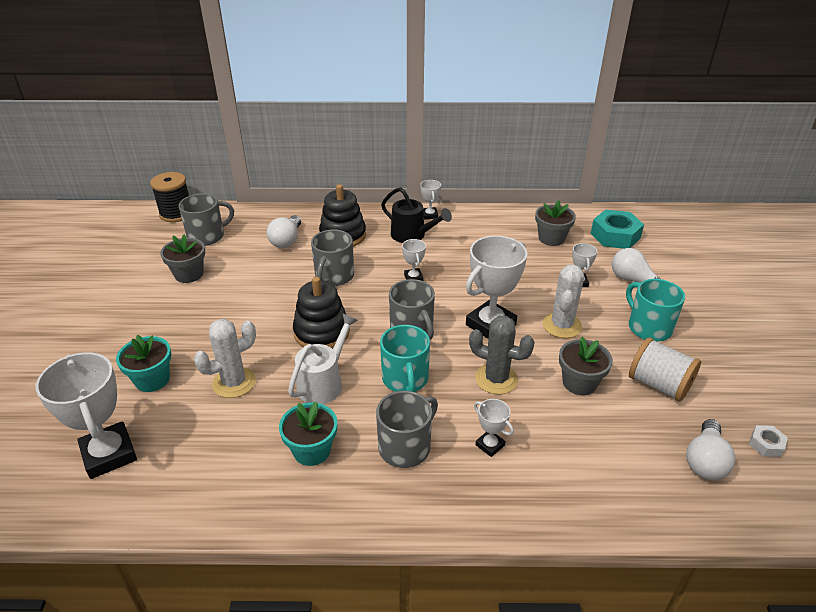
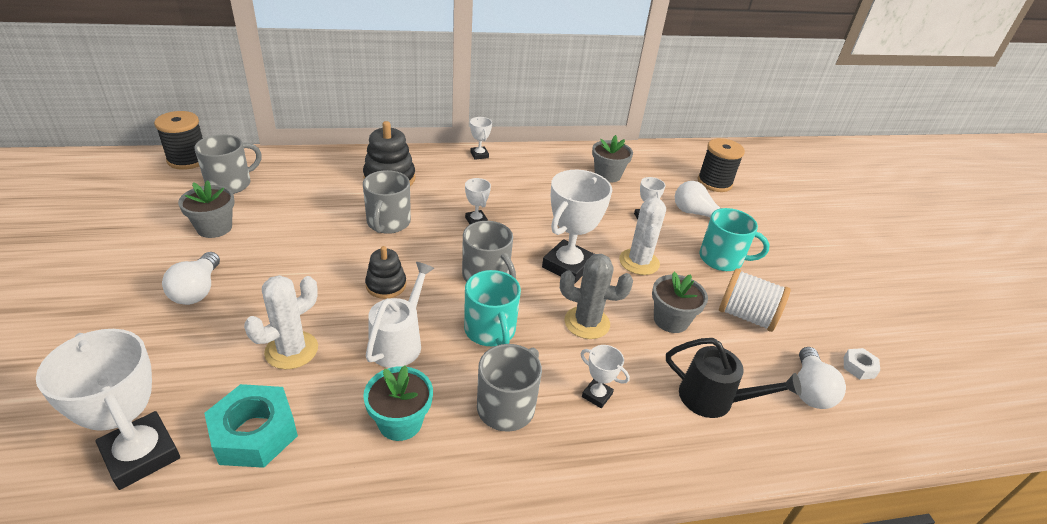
camera: 15 degrees left, 0 degrees up
(152, 379) = (186, 355): turquoise flower pot -> none
(286, 240) = (326, 186): white light bulb -> white light bulb (197, 290)
(321, 332) = (386, 285): black stacking toy -> black stacking toy, size x0.63
(412, 235) = (465, 176): black watering can -> black watering can (714, 399)
(615, 236) = (667, 170): turquoise nut -> turquoise nut (254, 433)
(648, 327) = (722, 259): turquoise mug -> turquoise mug turned 150 degrees clockwise
(662, 250) = (714, 183): none -> black spool

